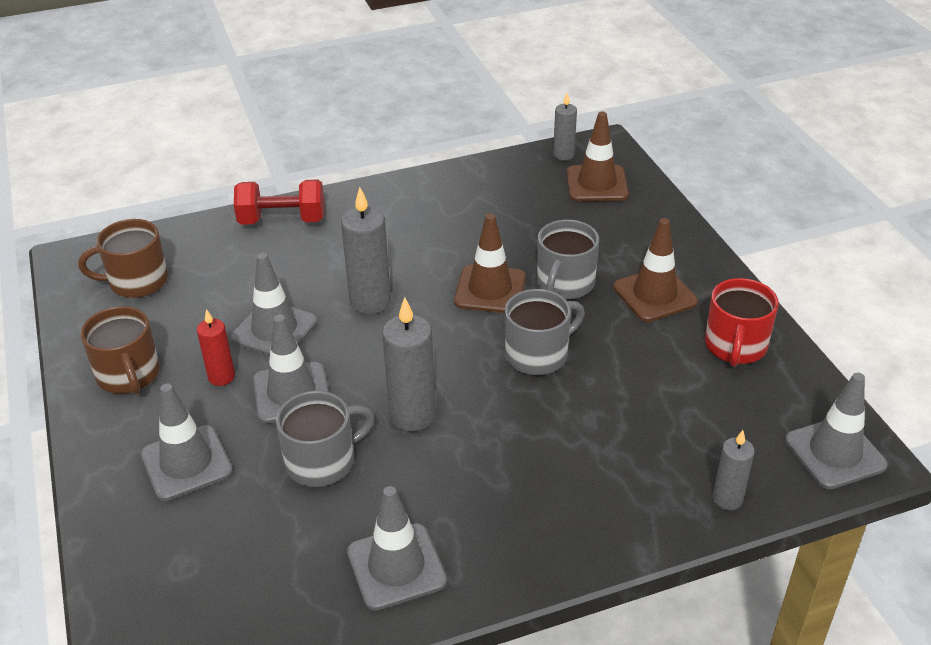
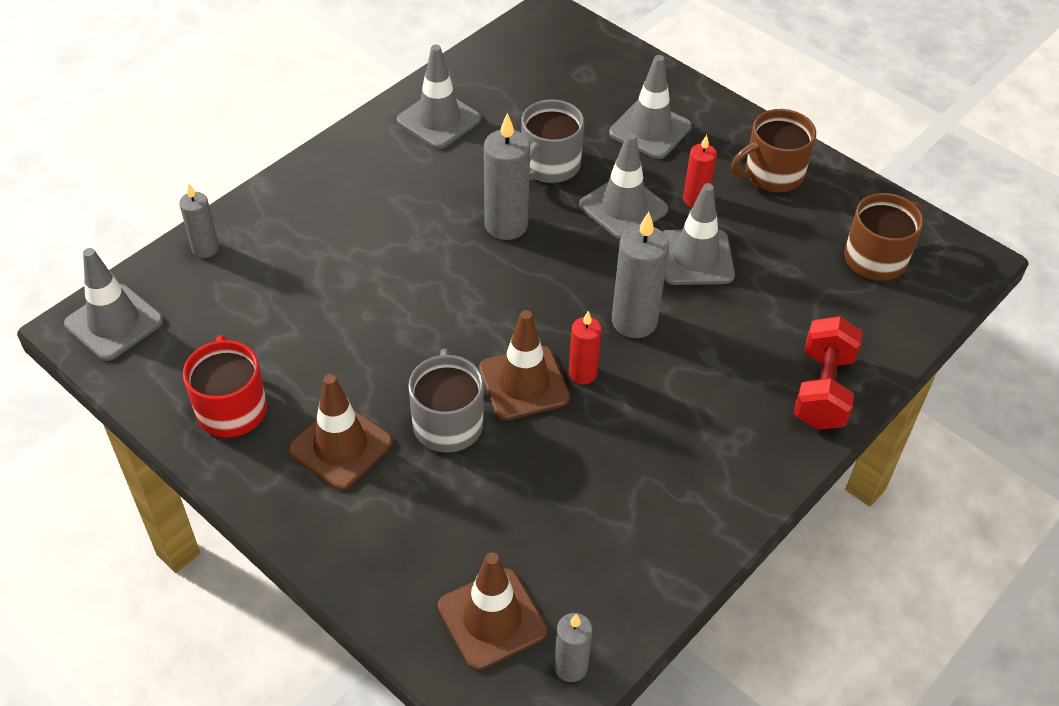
camera: 150 degrees right, 10 degrees up
(128, 375) = (772, 174): brown mug -> brown mug turned 60 degrees counterclockwise
(282, 220) = (822, 390): red dumbbell -> red dumbbell turned 45 degrees counterclockwise
(440, 282) = (582, 373): none -> red candle
(538, 355) = (430, 323): grey mug -> none

